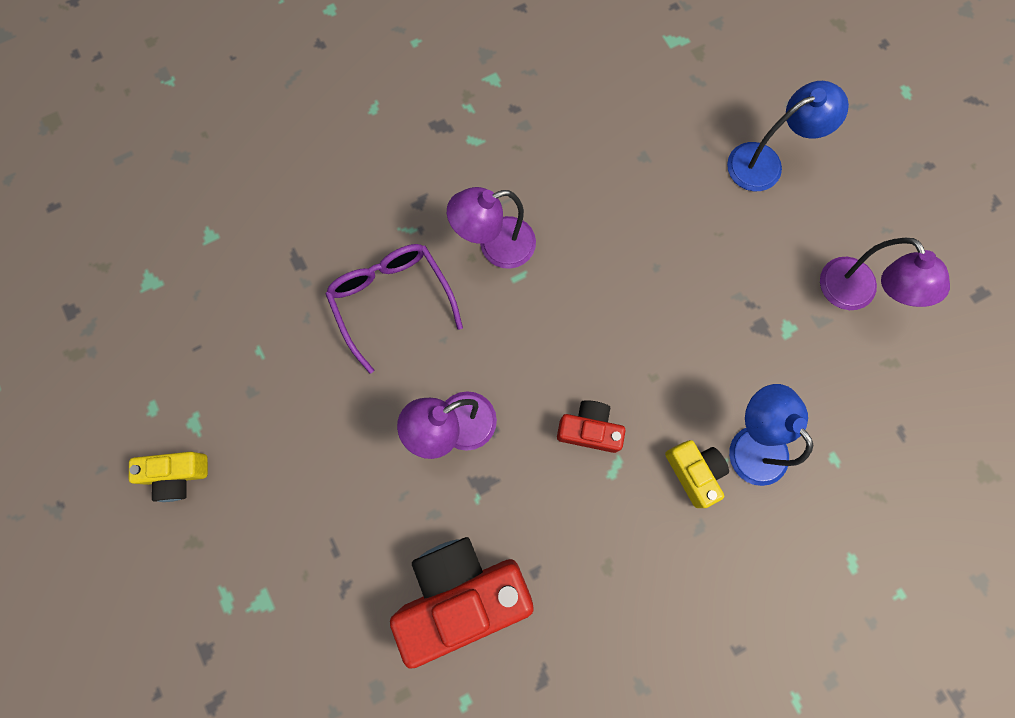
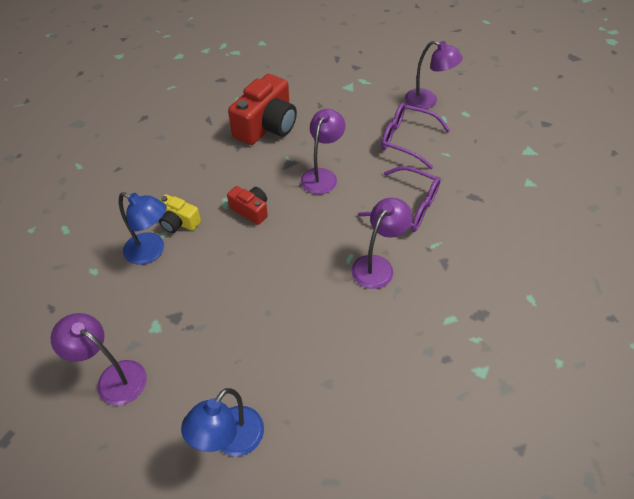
camera: 145 degrees right, 25 degrees down
(177, 475) = (427, 101): yellow camera -> purple lamp
(286, 414) = (406, 140): none -> purple glasses
(589, 429) = (251, 210): red camera -> red camera turned 120 degrees counterclockwise

